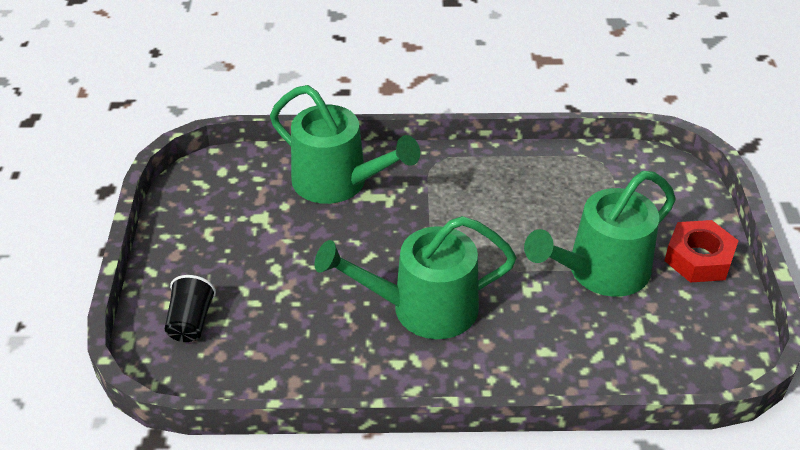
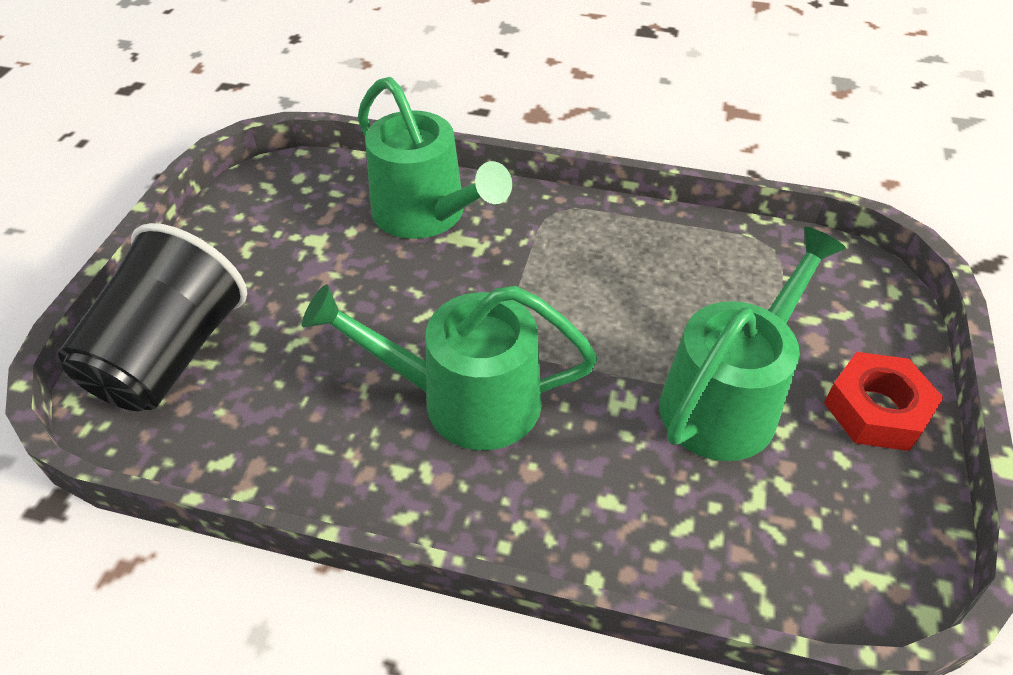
camera: 15 degrees right, 5 degrees up
(191, 322) = (170, 355): black cup -> black cup, size x2.07
(600, 271) = (726, 399): green watering can -> green watering can turned 150 degrees clockwise

